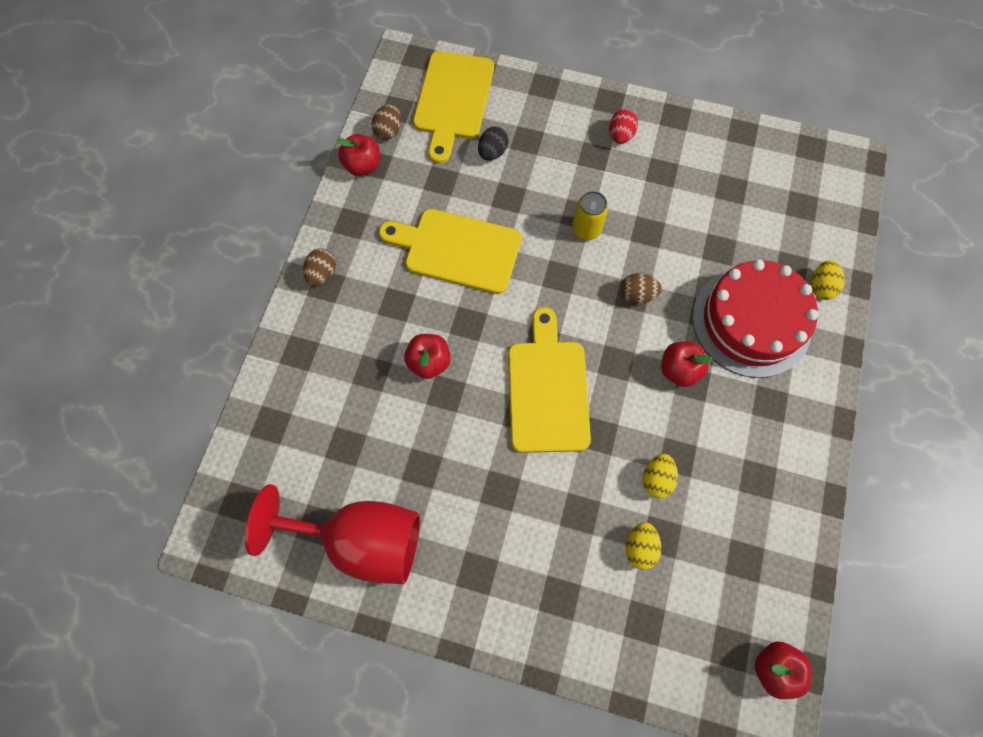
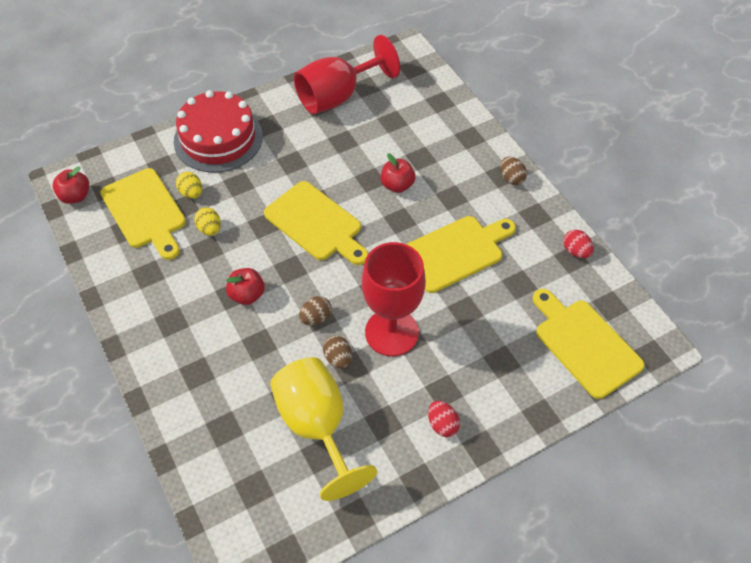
camera: 135 degrees right, 15 degrees down
(363, 166) = (576, 251): red apple -> red egg
(388, 131) = (593, 286): brown egg -> brown egg (338, 358)
(492, 152) = (512, 331): black egg -> none
(586, 229) = (391, 332): yellow can -> red goblet
(707, 568) = (145, 211): none -> yellow cutting board
(716, 209) = (317, 426): none -> yellow goblet
(751, 321) = (224, 363): red cake -> red cake (218, 138)
(820, 287) = (191, 430): yellow egg -> none

